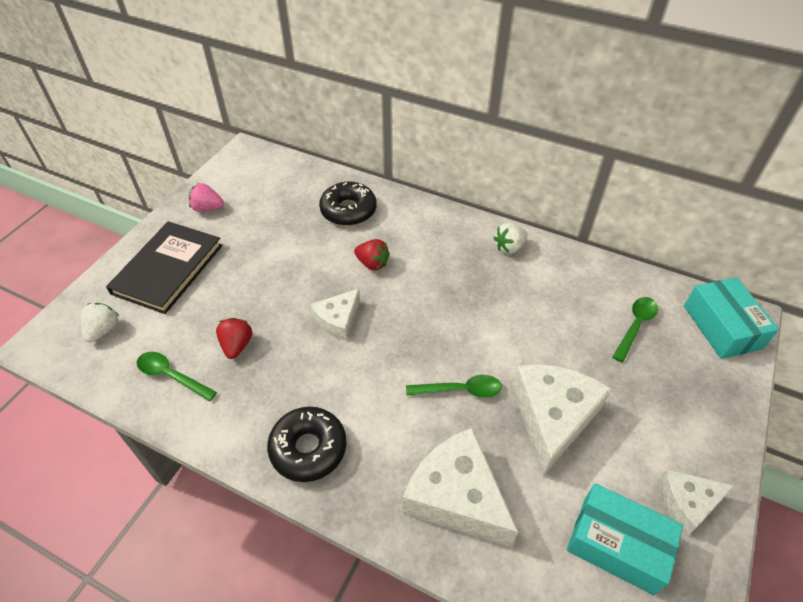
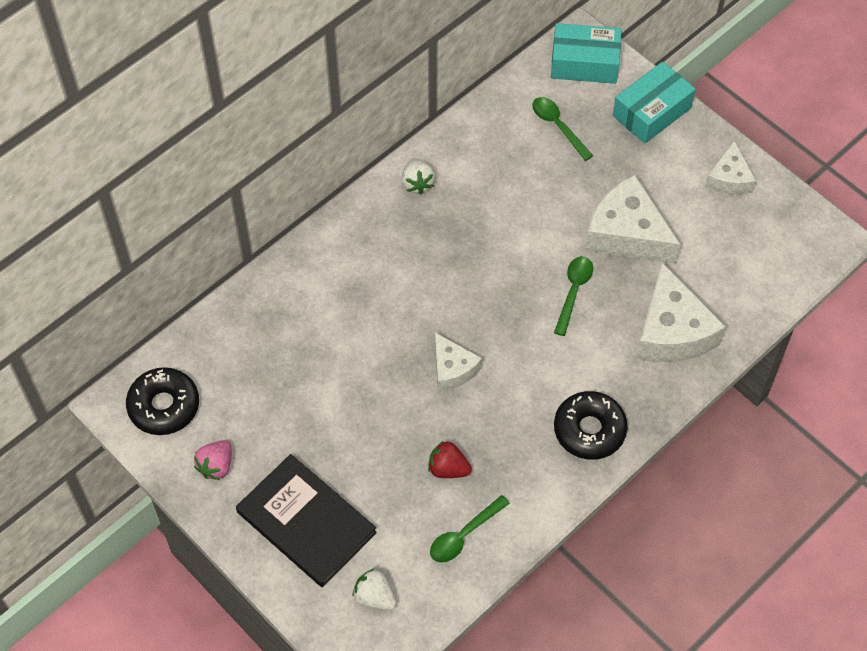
camera: 70 degrees left, 10 degrees up
(348, 210) = (291, 316): black donut -> black donut (164, 406)
(372, 263) = (386, 316): red strawberry -> none
(456, 497) = (672, 331): white cheese -> white cheese turned 75 degrees counterclockwise
(617, 544) = (744, 239): turquoise box -> turquoise box (651, 112)

